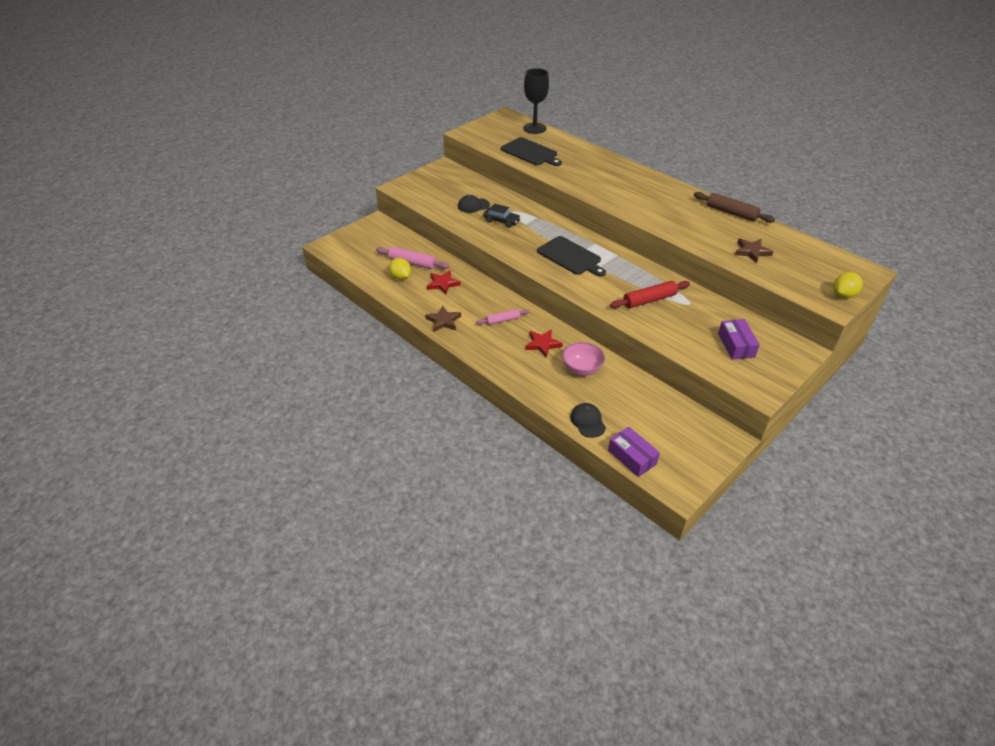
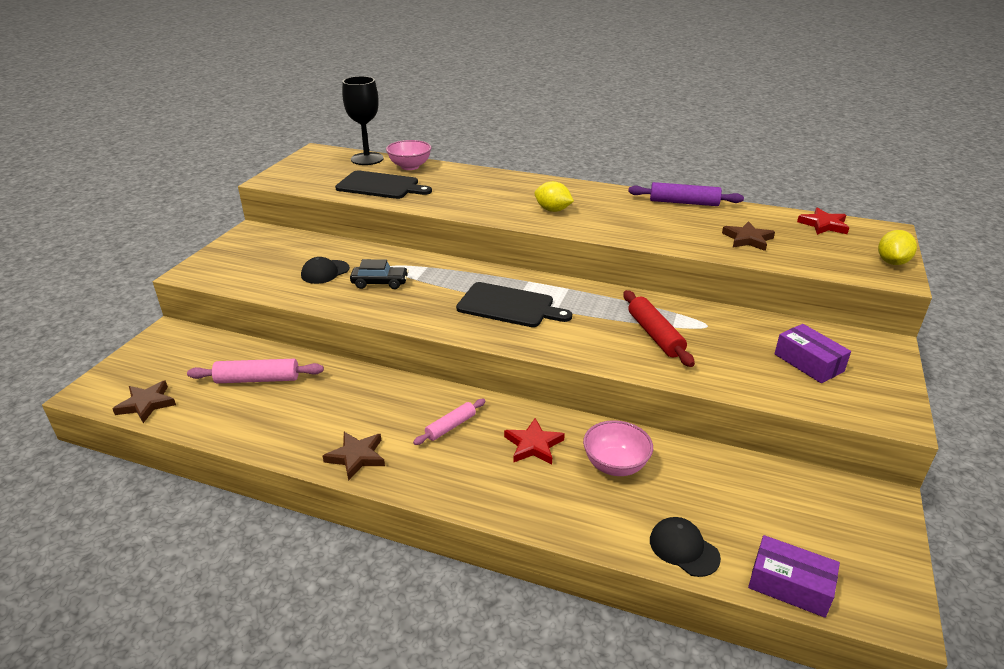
camera: 25 degrees left, 10 degrees down
(351, 261) = (146, 404): none -> brown star
(400, 277) = (247, 407): yellow lemon -> yellow lemon (553, 210)
(443, 284) = (324, 398): red star -> red star (823, 225)
(559, 141) = (410, 166): none -> pink bowl
(649, 300) = (655, 335): red rolling pin -> red rolling pin turned 60 degrees counterclockwise
(731, 213) = (683, 202): brown rolling pin -> purple rolling pin

